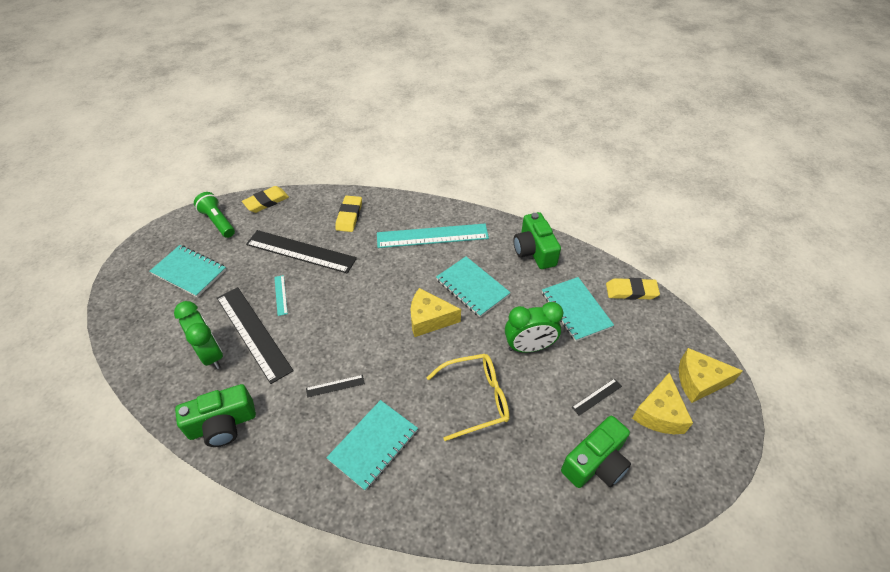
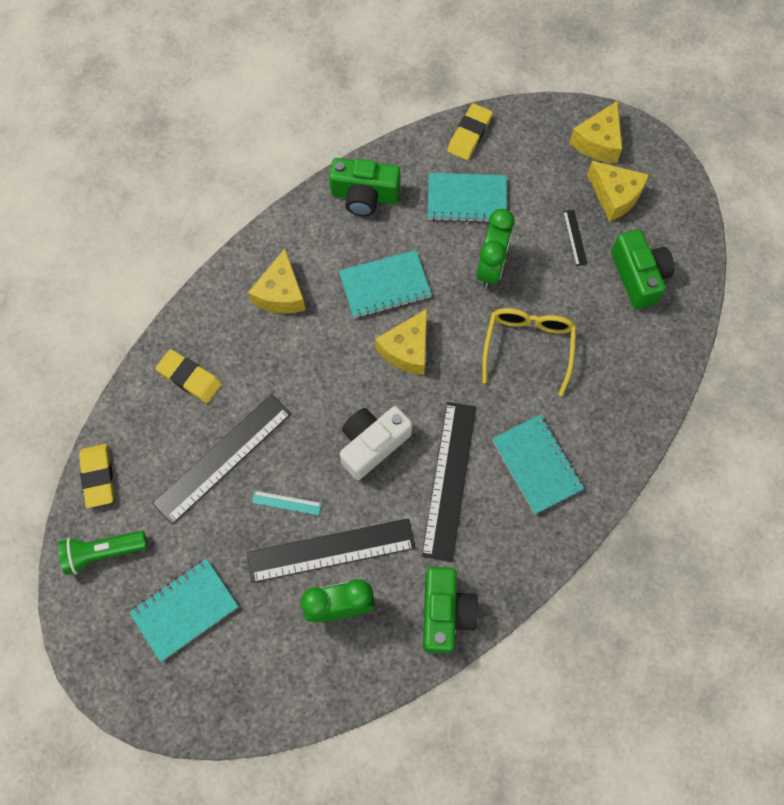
camera: 65 degrees left, 20 degrees up
(335, 386) = (449, 480): black ruler -> black ruler, size x2.38
(344, 326) = (372, 444): none -> white camera
(432, 236) = (281, 293): turquoise ruler -> yellow cheese

